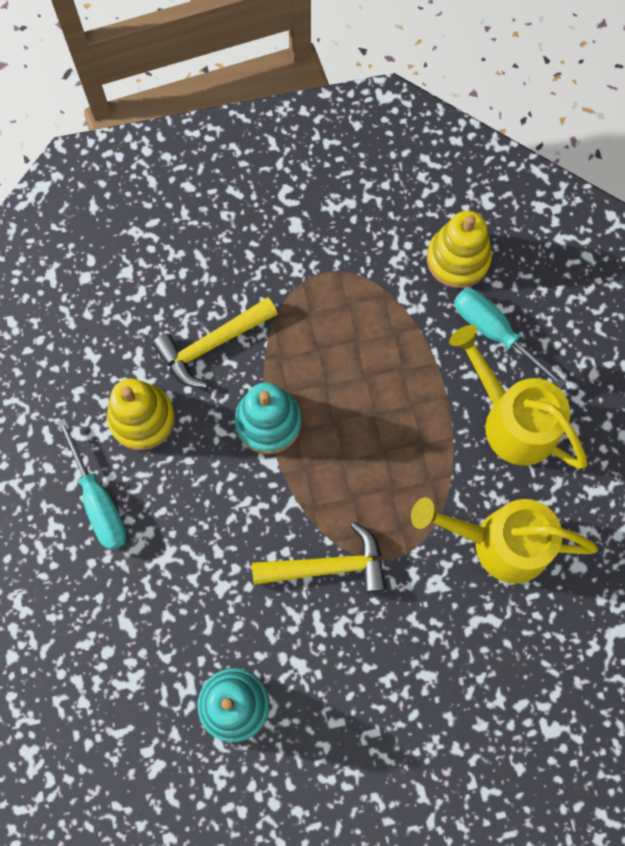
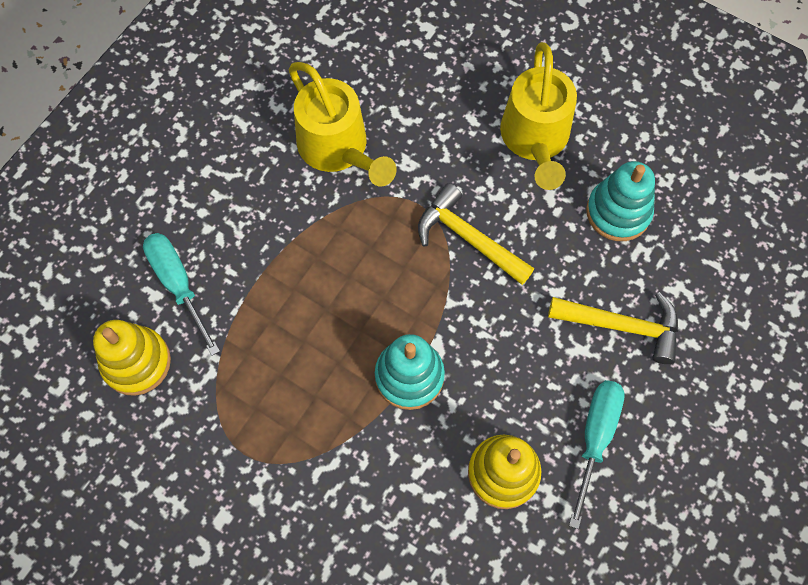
camera: 135 degrees left, 5 degrees down
(211, 345) = (392, 480): yellow hammer -> yellow hammer (622, 326)
(494, 332) = (178, 284): turquoise screwdriver -> turquoise screwdriver turned 150 degrees clockwise
(511, 419) = (238, 214): yellow watering can -> yellow watering can (535, 141)

